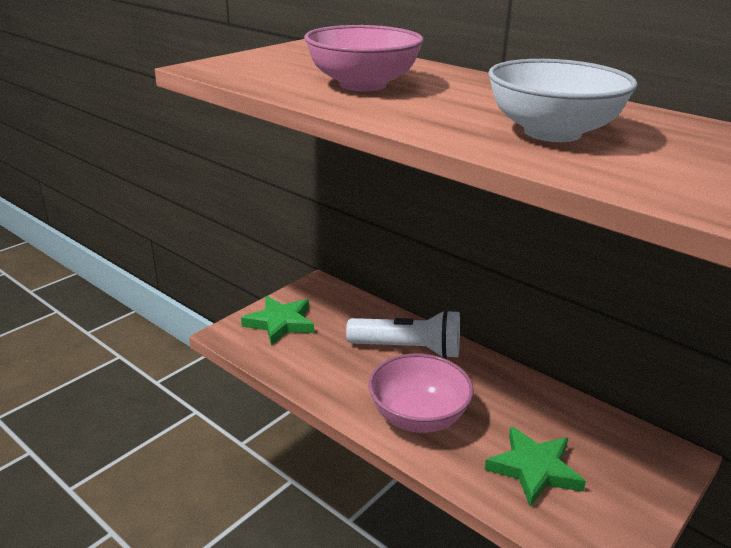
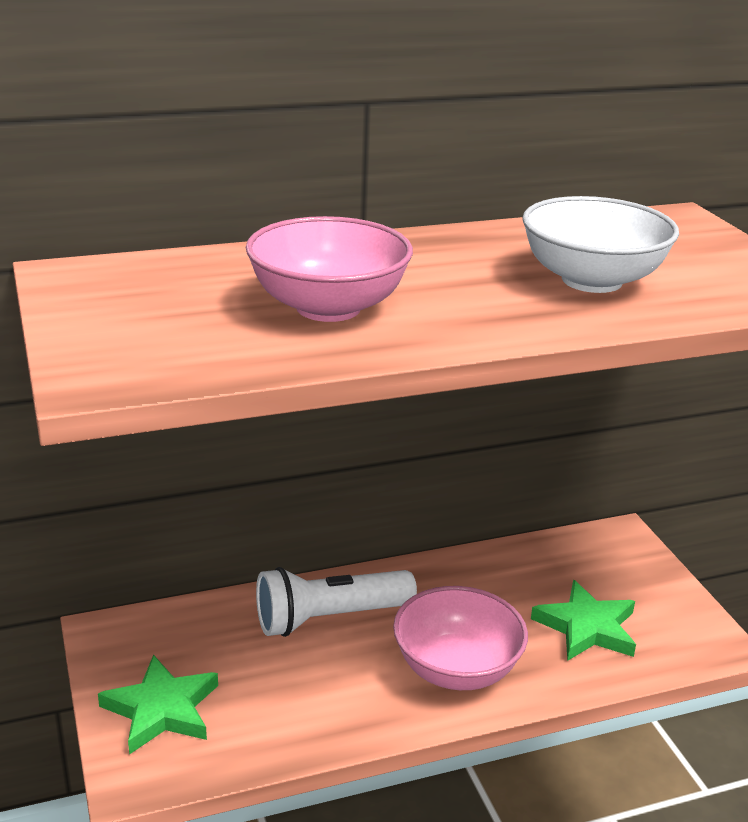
camera: 60 degrees left, 0 degrees up
(408, 349) = (329, 618): white flashlight -> white flashlight turned 150 degrees counterclockwise

